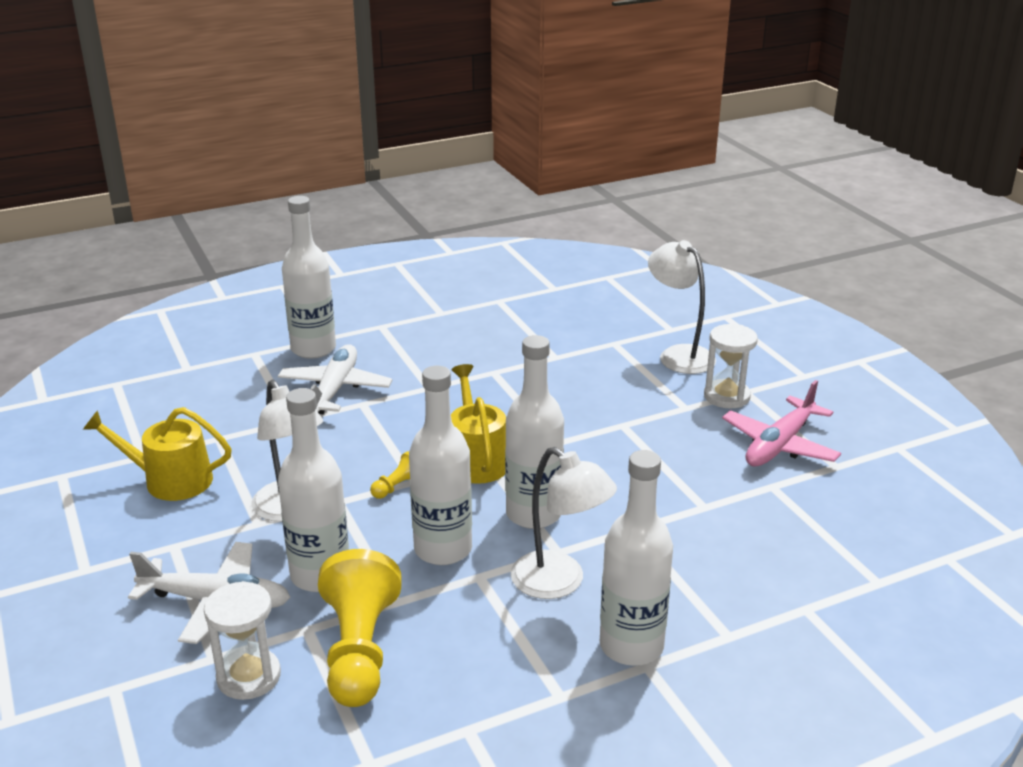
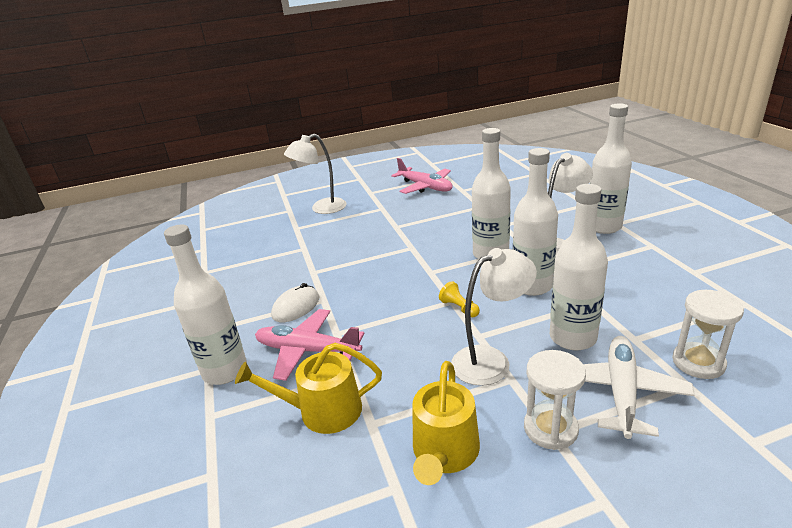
camera: 80 degrees left, 0 degrees up
(335, 389) = (307, 350): white plane -> pink plane
(359, 650) = (647, 314): yellow pawn -> none
(417, 371) = (296, 307): none -> white mouse
(476, 459) = (427, 276): yellow watering can -> yellow watering can (322, 411)
(726, 396) = (374, 197): white hourglass -> white hourglass (550, 428)

